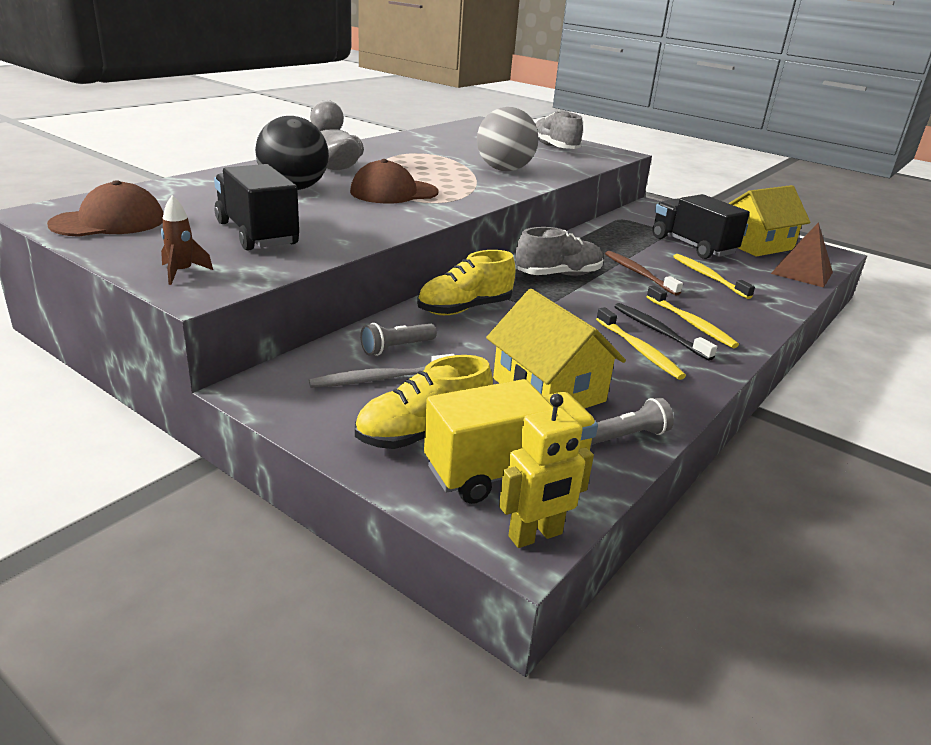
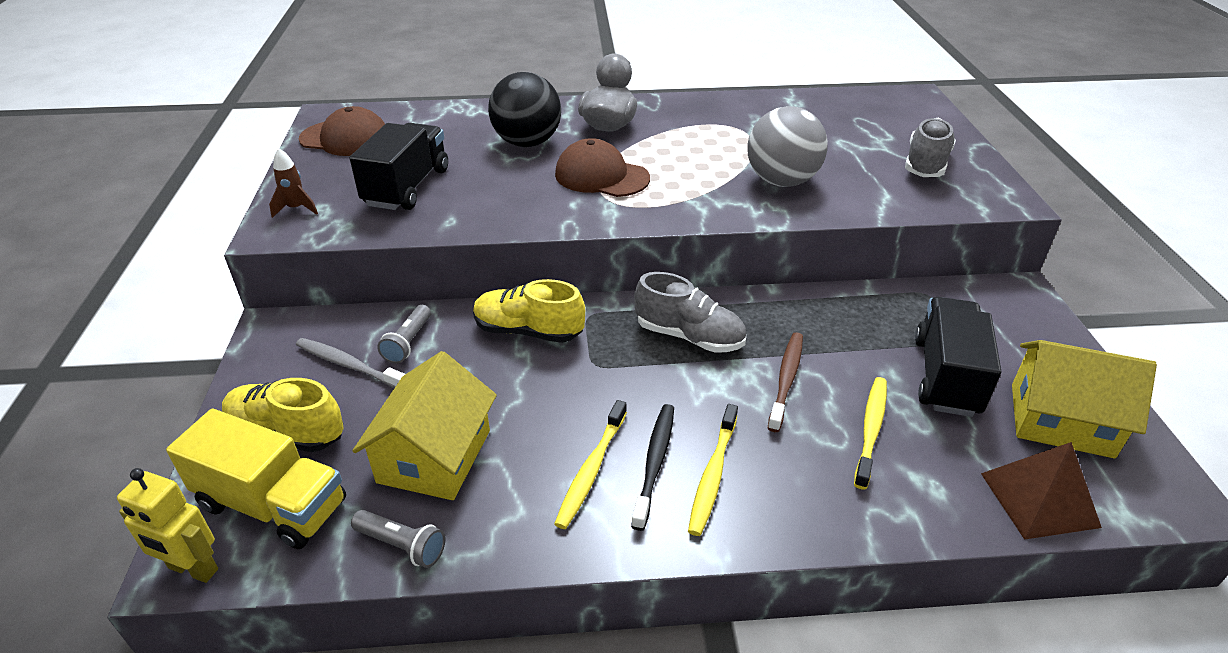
camera: 50 degrees right, 10 degrees up
(396, 348) = (408, 342): grey flashlight -> grey flashlight turned 90 degrees counterclockwise

